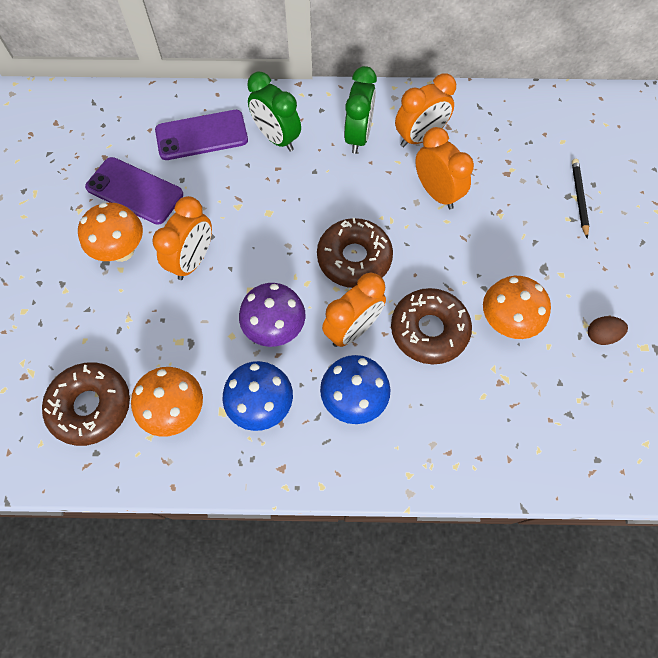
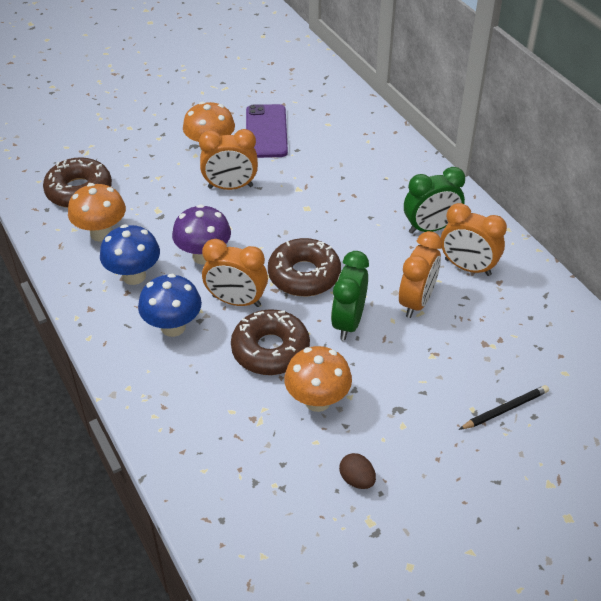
camera: 60 degrees right, 20 degrees down
(202, 135) = (347, 141): purple phone -> none
(276, 138) = (382, 182): green clock -> green clock (348, 322)

